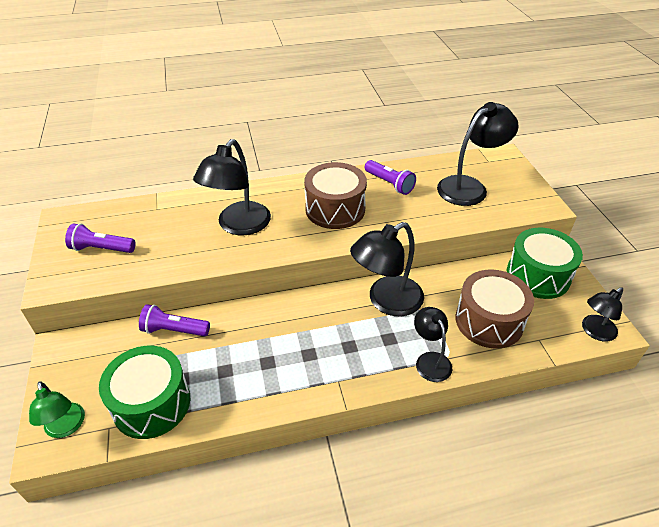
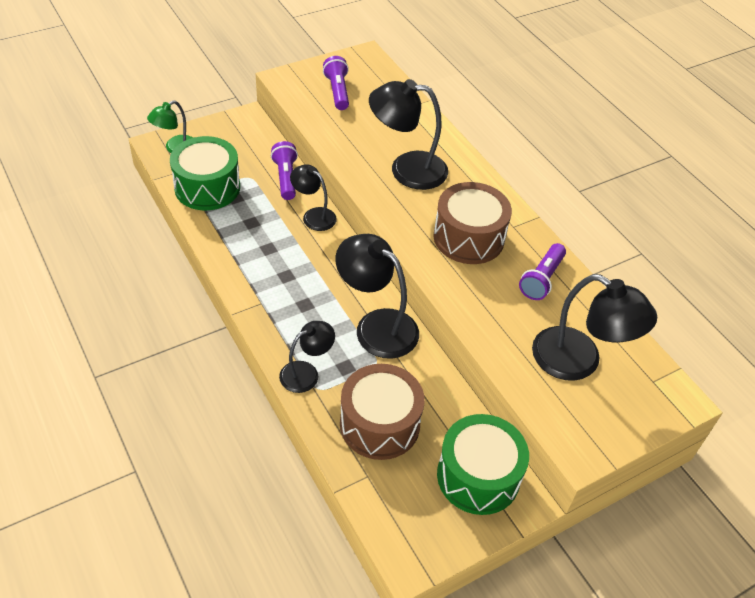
camera: 70 degrees right, 5 degrees up
(594, 332) = (399, 538): black lamp -> black lamp (313, 216)

